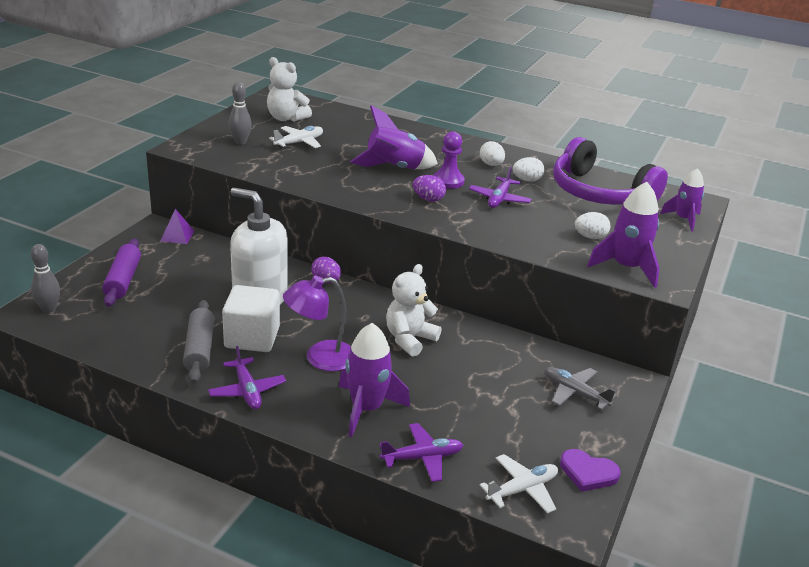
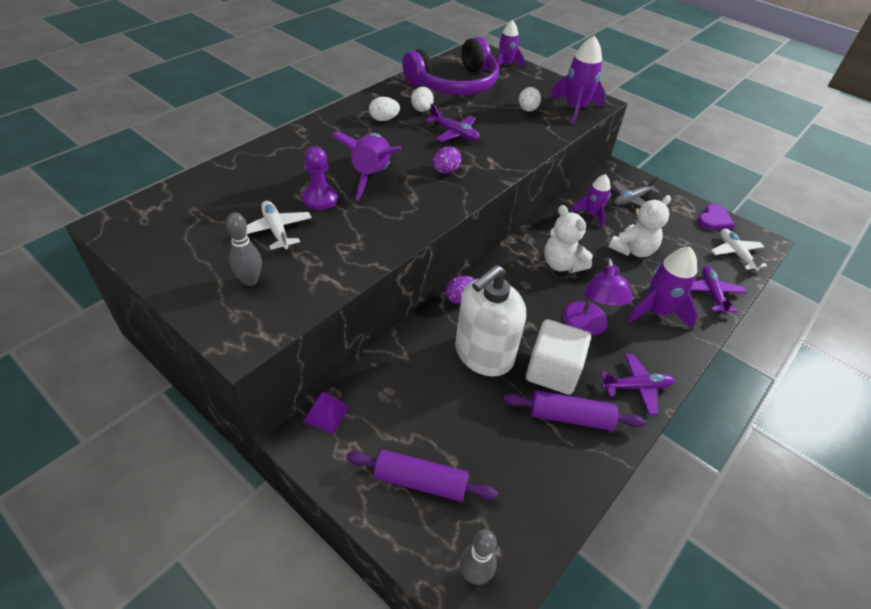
camera: 75 degrees left, 15 degrees up
(199, 349) = (570, 417): grey rolling pin -> purple rolling pin
(286, 118) = (196, 228): white teddy bear -> white teddy bear (633, 250)
(448, 181) = (411, 151): purple pawn -> purple pawn (320, 199)
(516, 359) = (591, 215): none -> purple rocket

